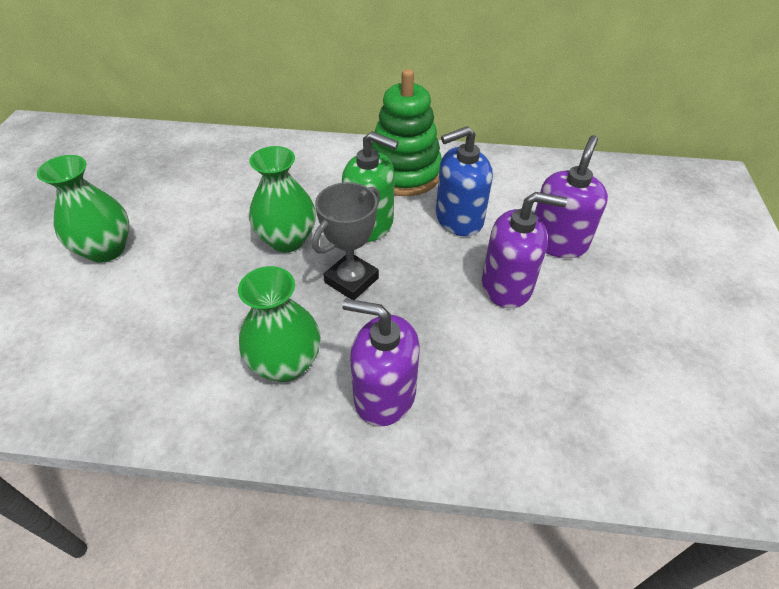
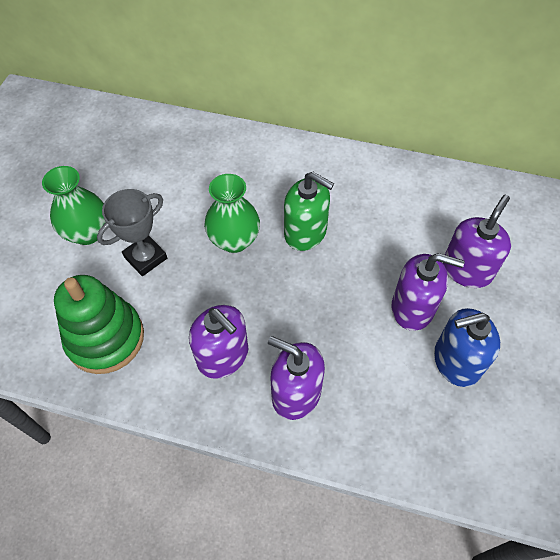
camera: 10 degrees right, 10 degrees up
(285, 363) = (223, 356): green vase -> purple soap dispenser
(351, 280) = (283, 286): grey trophy -> grey trophy (145, 257)
(404, 173) = (343, 181): green stacking toy -> green stacking toy (105, 338)
(458, 219) = (384, 236): blue soap dispenser -> blue soap dispenser (456, 362)

